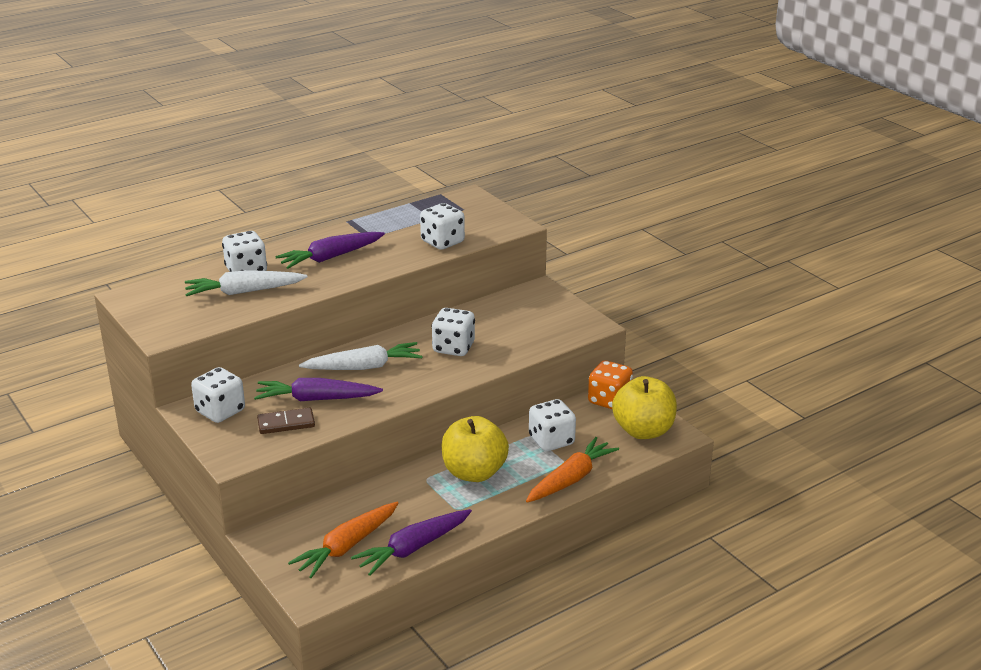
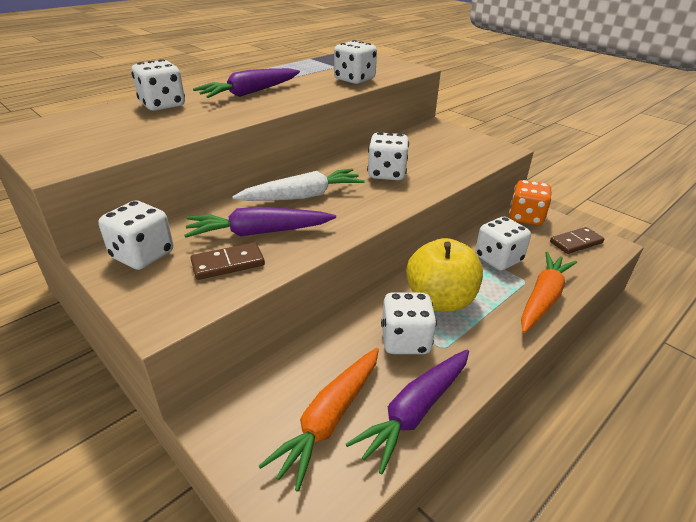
camera: 10 degrees left, 5 degrees up
(244, 292) = (161, 121): white carrot -> none
(428, 501) = (405, 340): none -> white dice
(643, 431) = (576, 242): yellow apple -> brown domino

